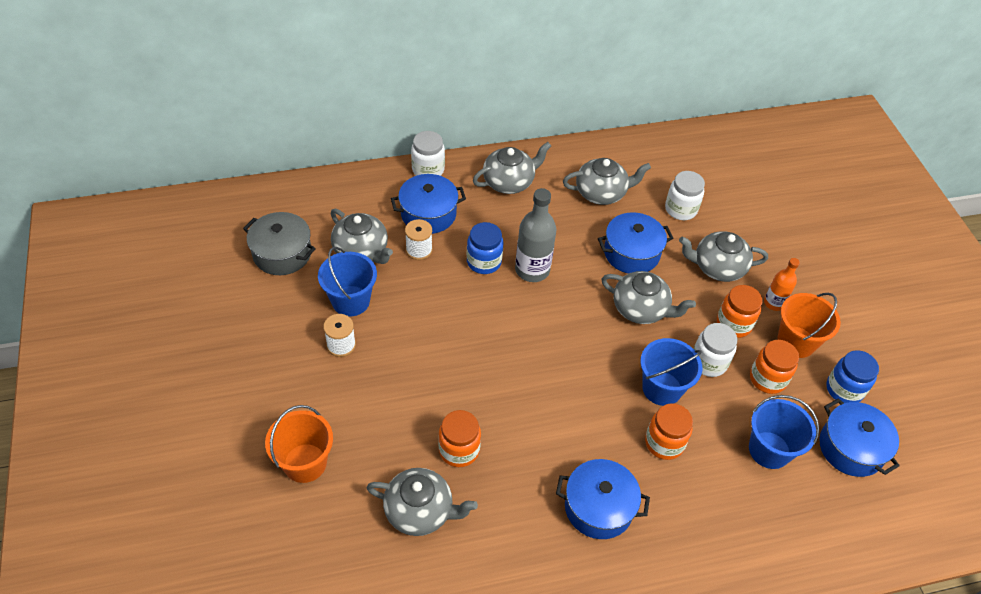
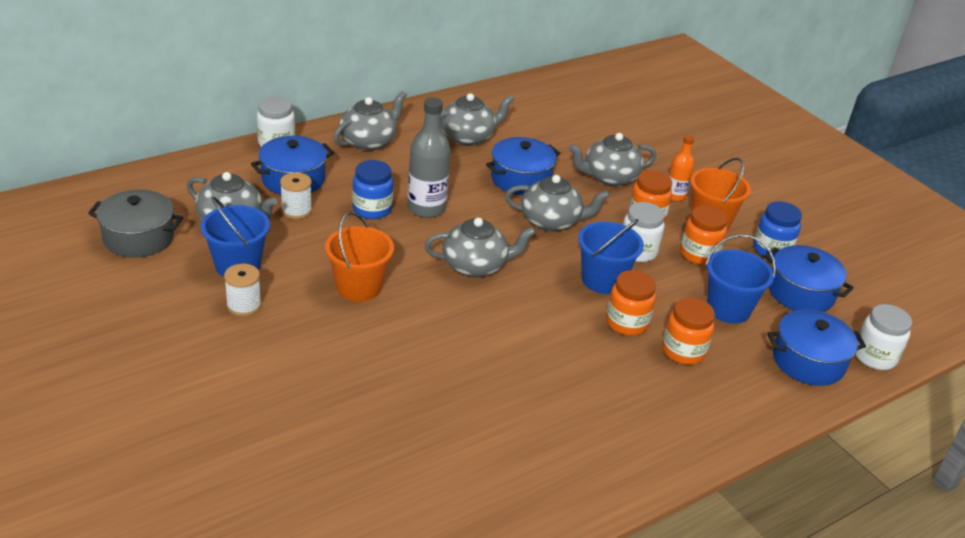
camera: 20 degrees left, 15 degrees down
(305, 463) = (247, 418): orange bucket -> orange bucket (359, 287)
(420, 511) = (400, 433): grey teapot -> grey teapot (475, 266)
(459, 450) = (418, 371): orange jar -> orange jar (683, 351)
(598, 507) = (588, 389): blue pot -> blue pot (808, 361)
(680, 209) = (552, 139): white jar -> white jar (874, 357)

